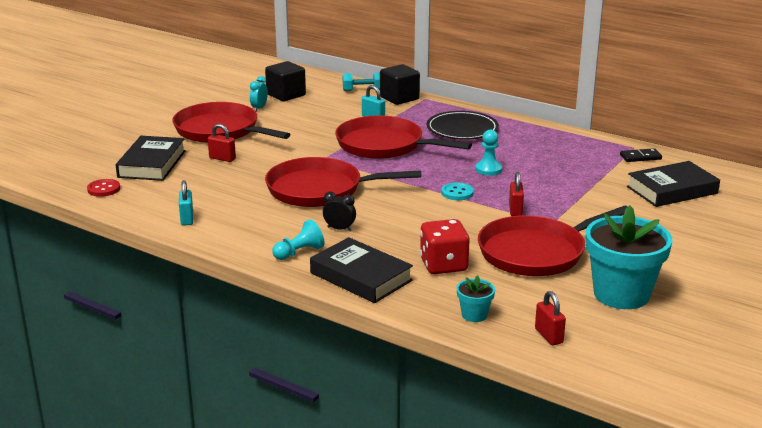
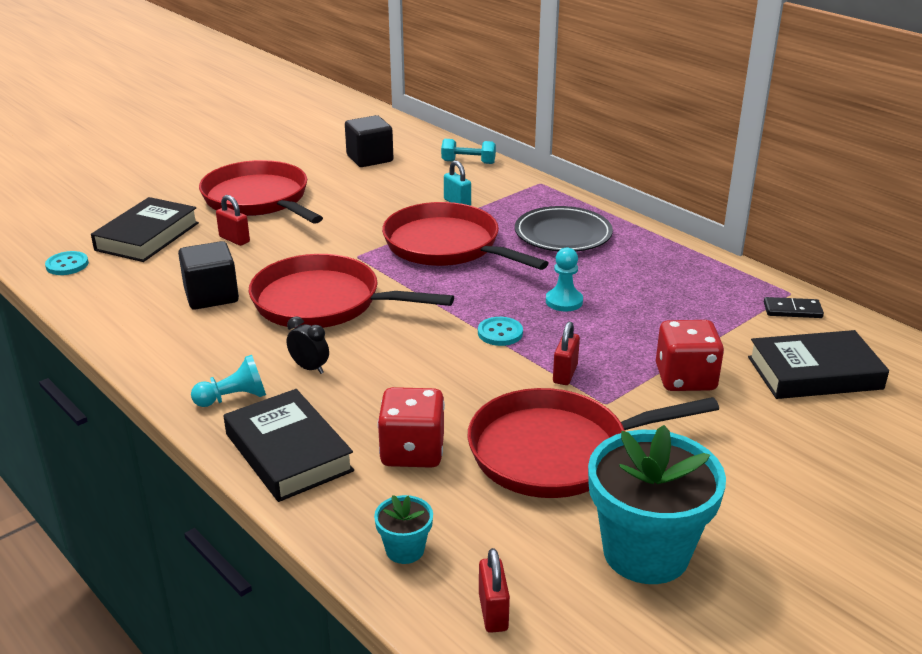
camera: 15 degrees right, 5 degrees up
(104, 189) = (67, 265): red button -> turquoise button
(187, 219) = (131, 323): turquoise padlock -> none
(259, 108) = (325, 173): turquoise clock -> none
(399, 98) = (507, 179): black cube -> black cube (211, 296)
(594, 203) = (685, 378): none -> red dice

